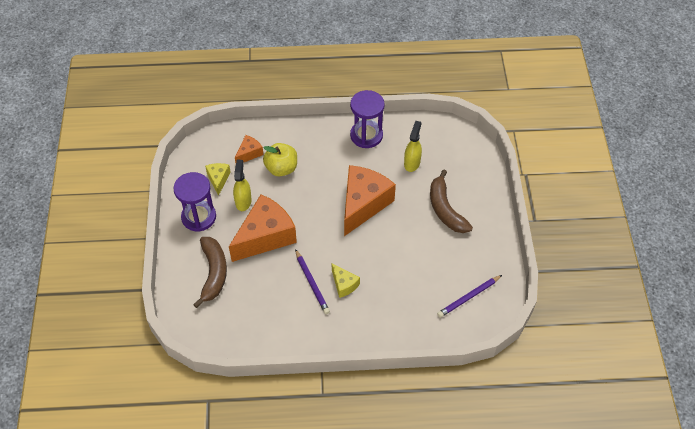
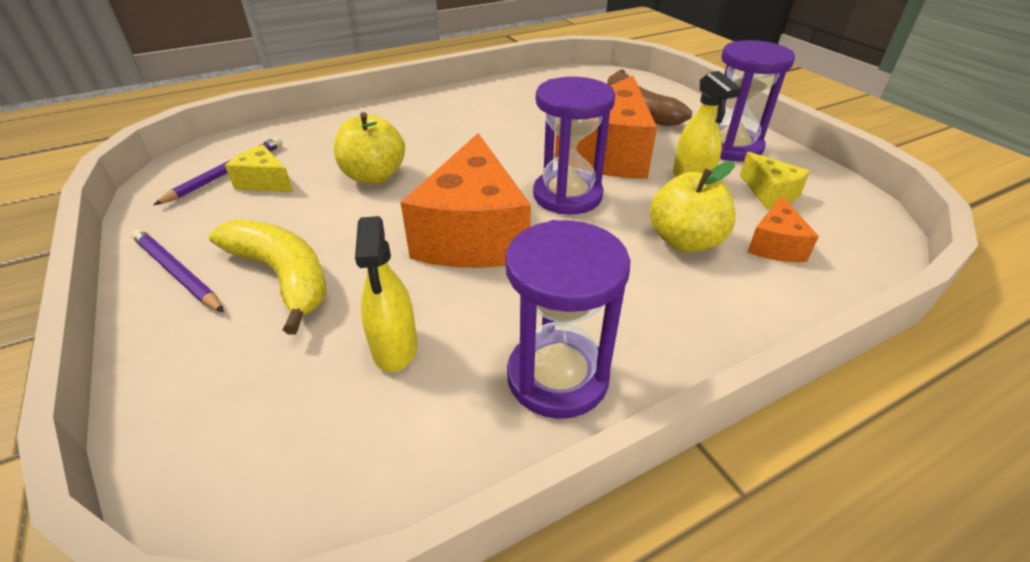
camera: 155 degrees right, 15 degrees down
(308, 213) = (567, 195): none -> purple hourglass
(312, 283) = (494, 131): purple pencil -> purple pencil (177, 273)
(344, 284) = (445, 140): yellow cheese -> yellow cheese (264, 182)
(393, 264) = (374, 176): none -> yellow apple
(445, 209) = (283, 276): brown banana -> yellow banana

